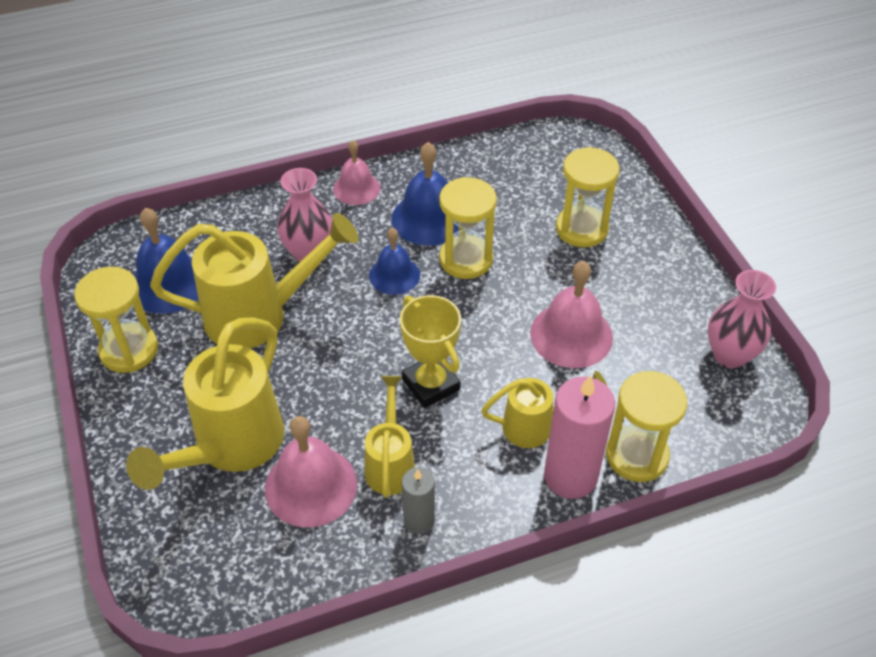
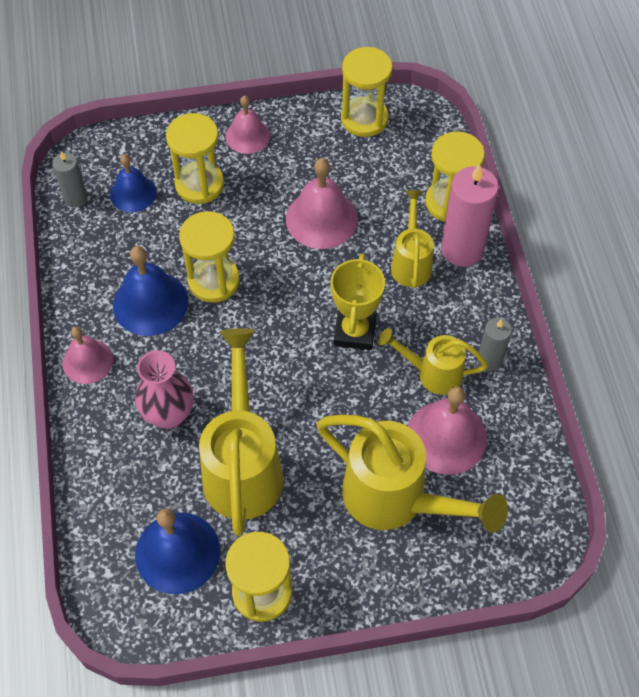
camera: 80 degrees left, 10 degrees up
(394, 275) = (219, 342): blue bell -> blue bell (133, 193)
(431, 384) = (355, 331): yellow trophy -> yellow trophy turned 60 degrees counterclockwise
(533, 146) = (76, 198): none -> grey candle
(660, 256) = (247, 136): none -> pink bell
(730, 355) = (364, 119): pink vase -> yellow hourglass

